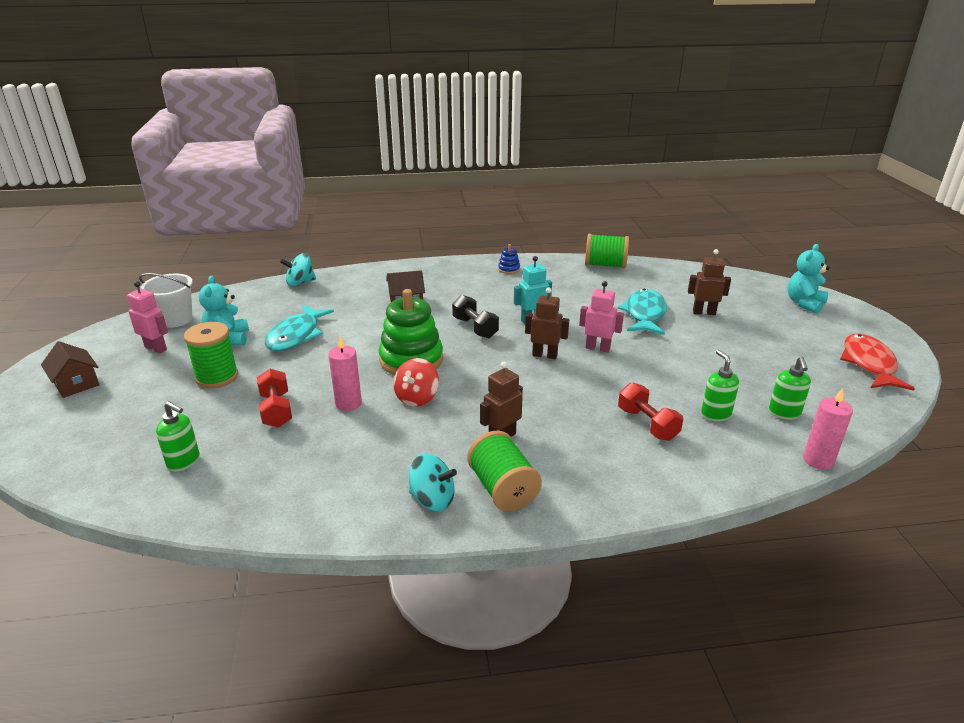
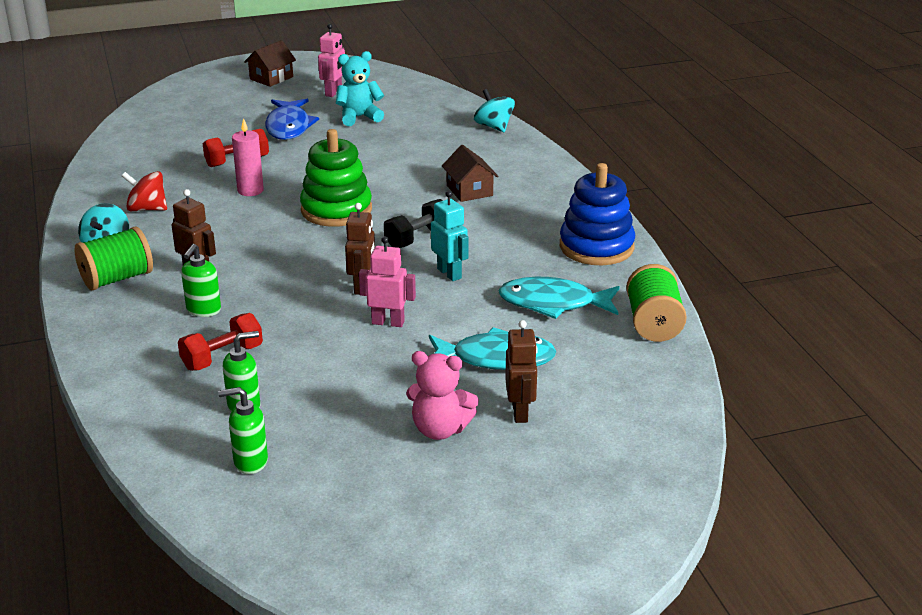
camera: 80 degrees right, 0 degrees up
(176, 319) = (390, 88): white bucket -> none
(184, 462) = (163, 141): green soap dispenser -> green soap dispenser (203, 310)
(217, 377) = (289, 127): green spool -> blue fish
(296, 335) = (373, 146): turquoise fish -> turquoise fish (553, 303)
(417, 398) = (263, 222): red spinning top -> red spinning top (147, 209)
(509, 269) = (596, 247): blue stacking toy -> blue stacking toy, size x2.31
(598, 348) = (388, 322): pink robot -> pink robot turned 90 degrees counterclockwise
(728, 339) = (440, 429): none -> pink teddy bear
(804, 303) = (595, 524): turquoise teddy bear -> none
(818, 460) = (151, 477): pink candle -> none
(869, 364) = (394, 566): red fish -> none

